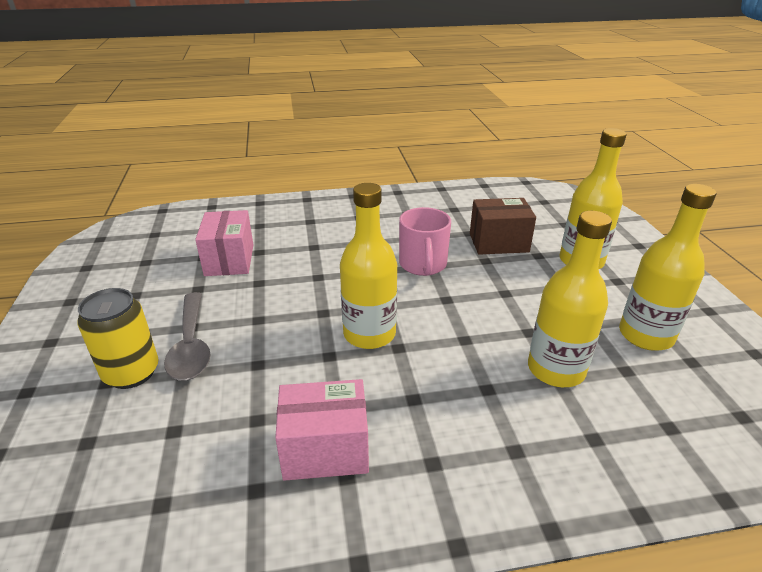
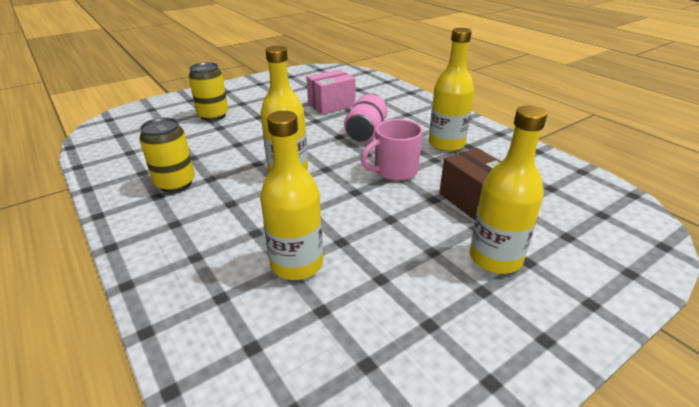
camera: 65 degrees right, 0 degrees up
(191, 346) = (242, 122): grey spoon -> none
(325, 449) = (175, 183): pink box -> yellow can
(326, 257) = (366, 132): none -> pink can
(645, 335) = (389, 321): yellow bottle -> yellow bottle (446, 144)

